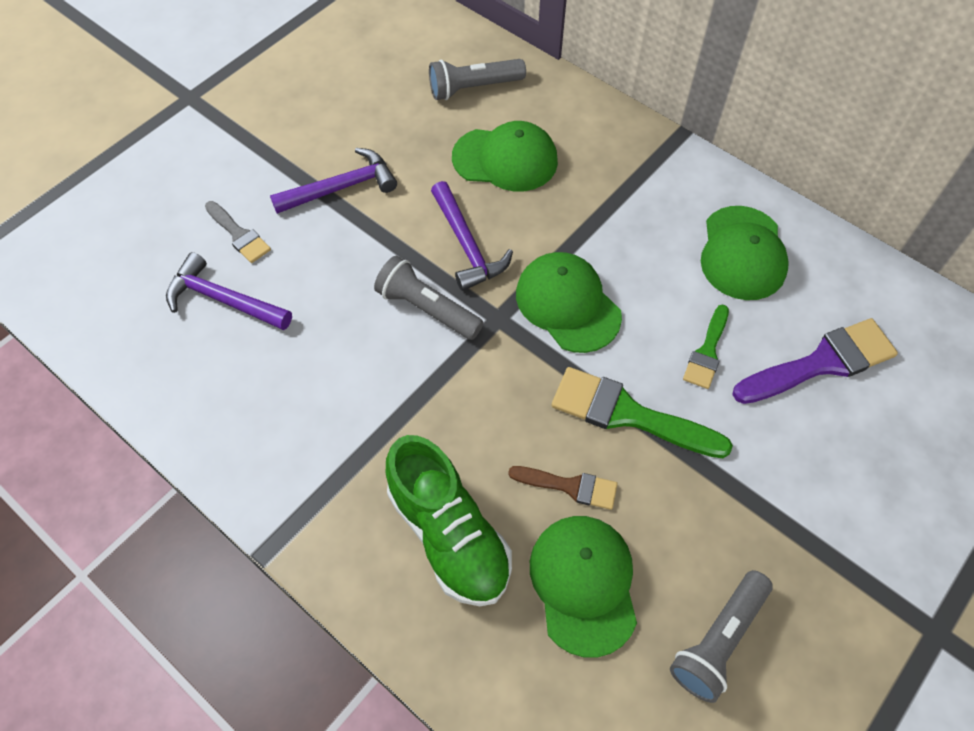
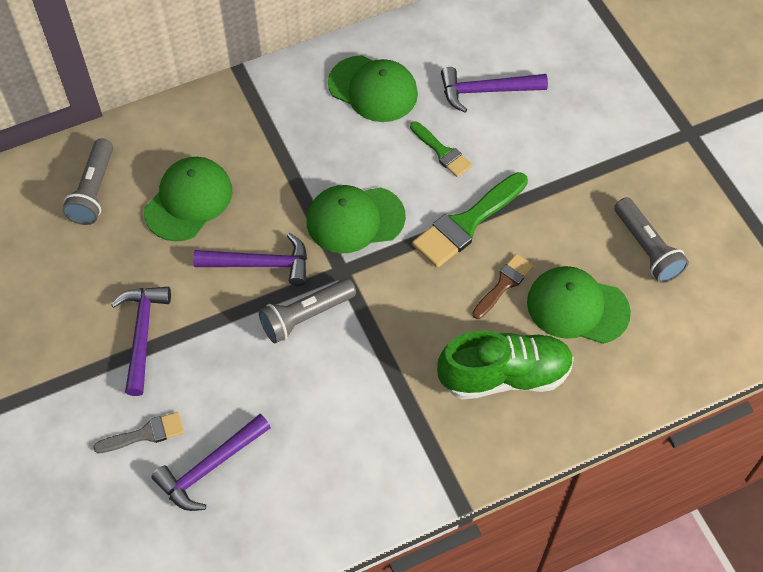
camera: 65 degrees left, 0 degrees up
(821, 363) = (486, 91): purple brush -> purple hammer

